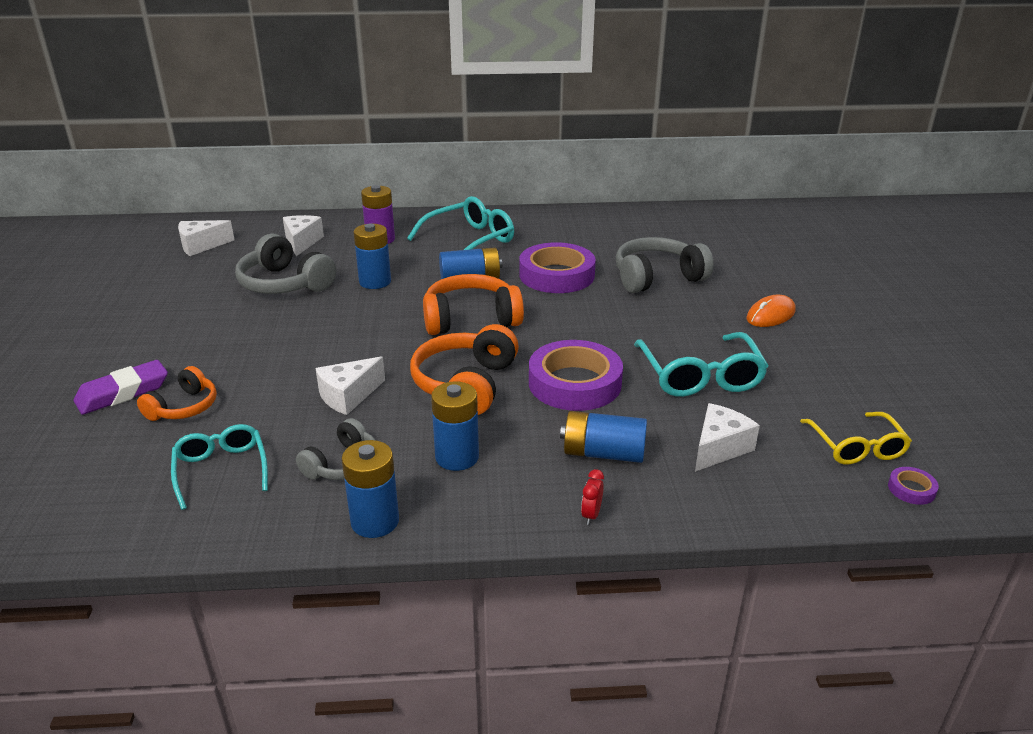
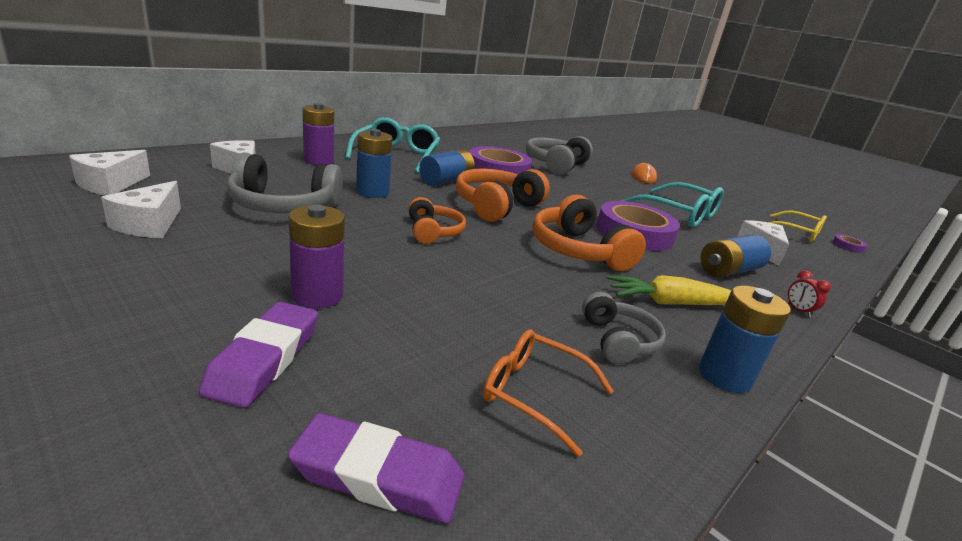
camera: 45 degrees left, 5 degrees down
(87, 470) = (378, 476): none -> purple eraser
(184, 407) = (377, 347): orange headphones -> orange headphones (433, 232)
(202, 363) = (317, 295): none -> purple battery
(221, 470) = (535, 394): turquoise glasses -> orange glasses
(348, 396) = (516, 284): white cheese -> white cheese (149, 224)
(457, 457) = (671, 303): blue battery -> yellow carrot

